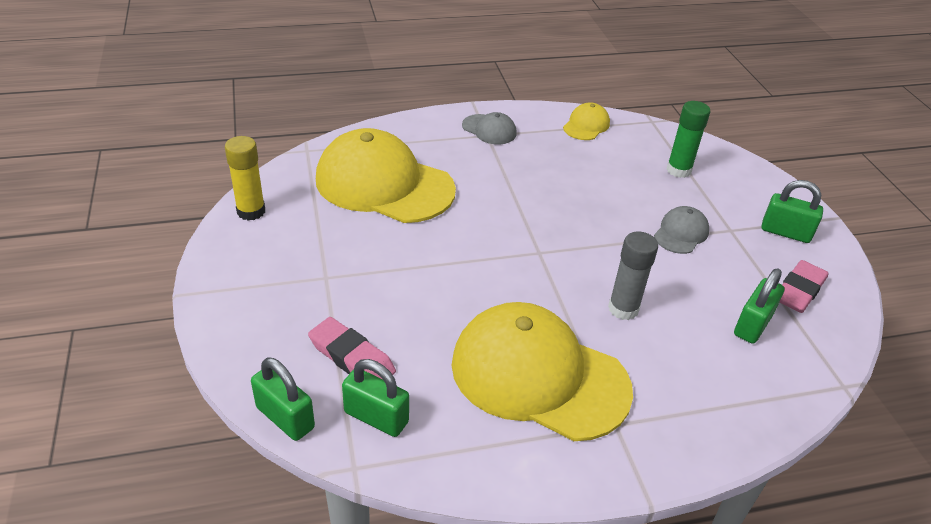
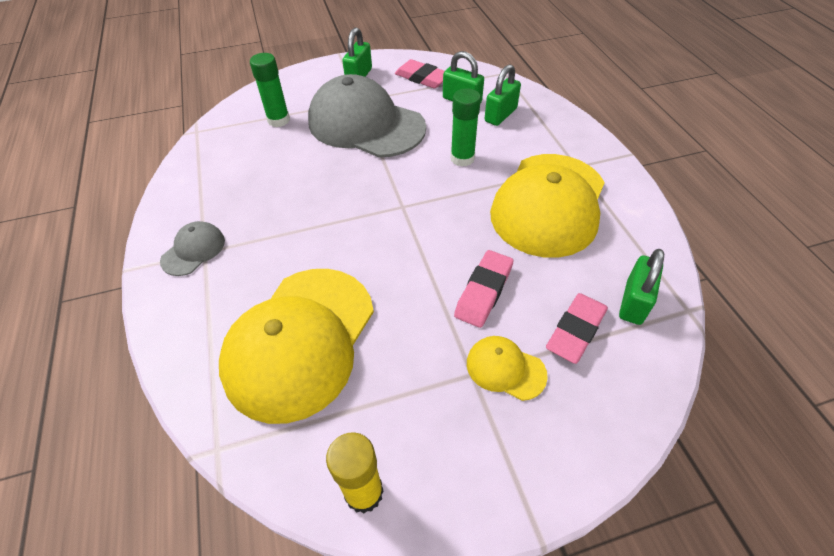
camera: 90 degrees left, 10 degrees up
(285, 417) = (666, 372): green padlock -> green padlock (500, 115)
(414, 297) = (483, 291): none -> pink eraser
(586, 125) = (197, 174): yellow cap -> yellow cap (505, 368)
(623, 309) = (462, 158): grey glue stick -> green glue stick
(681, 233) = (366, 124): grey cap -> grey cap, size x2.28

